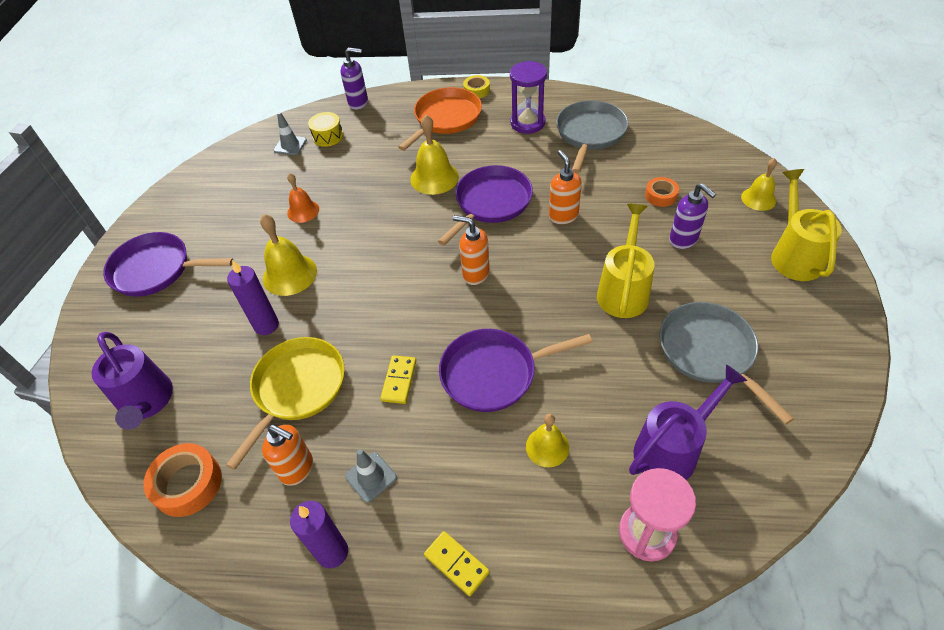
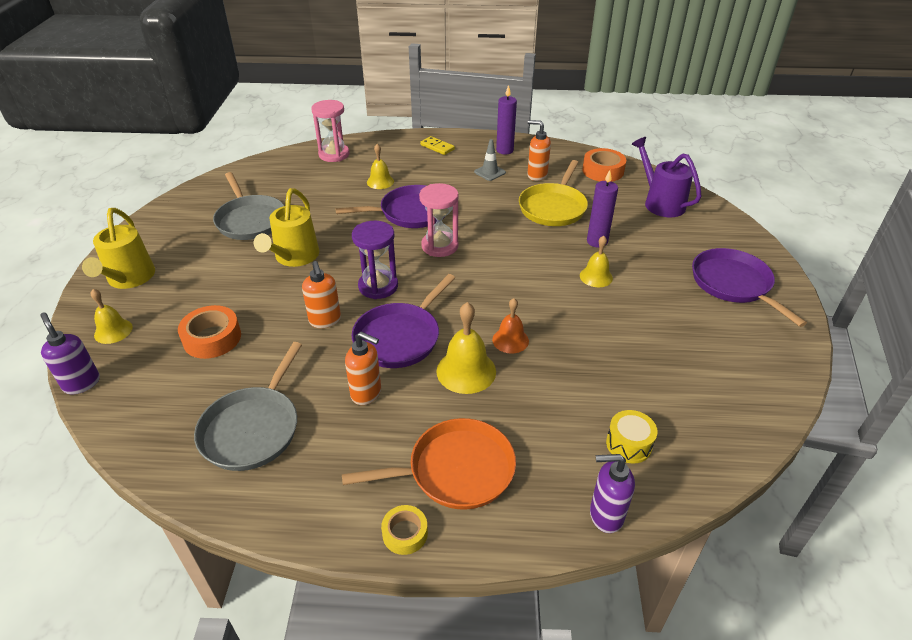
camera: 175 degrees right, 10 degrees down
(155, 269) = (733, 284): purple pan -> purple pan turned 120 degrees counterclockwise
(289, 274) = (596, 276): yellow bell -> yellow bell, size x0.64
(290, 145) = (677, 430): grey traffic cone -> none
(303, 211) = (612, 336): orange bell -> orange bell (510, 340)
(399, 380) = (479, 210): yellow domino -> none
(446, 118) = (456, 470): orange pan -> orange pan turned 135 degrees counterclockwise
(454, 313) = (439, 246): none -> pink hourglass
(475, 274) = (420, 272): orange soap dispenser -> orange soap dispenser (366, 393)
(527, 123) = (334, 453): purple hourglass -> purple hourglass (378, 286)
(661, 195) = (212, 338): orange tape -> orange tape, size x1.62
(672, 449) = (304, 180): purple watering can -> none
(683, 240) = (218, 294): purple soap dispenser -> purple soap dispenser (81, 383)

